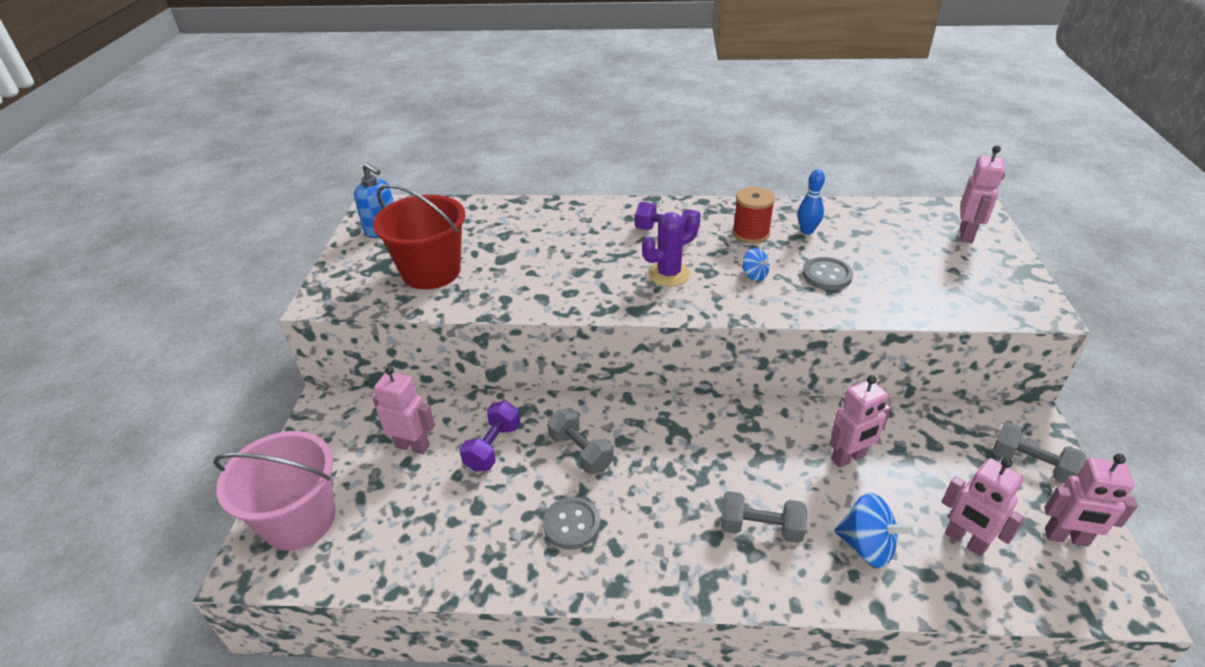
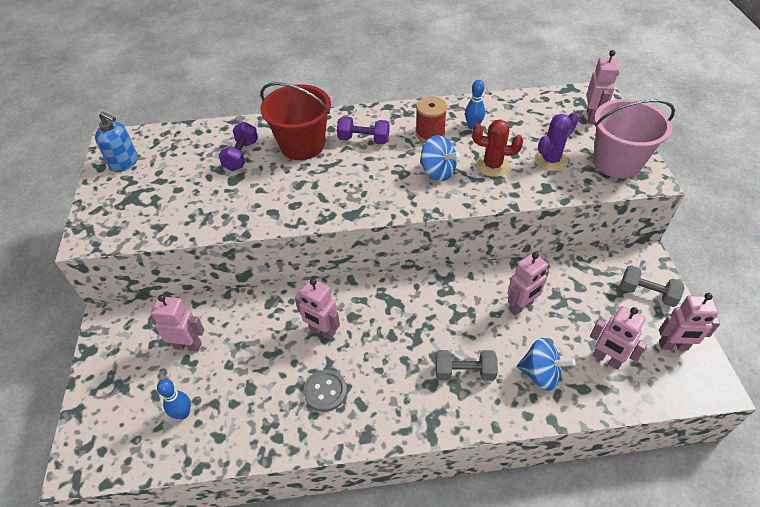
camera: 10 degrees left, 10 degrees up
(299, 520) = (109, 422): pink bucket -> pink bucket (617, 162)
(389, 524) = (183, 413): none -> blue bowling pin
(431, 272) = (176, 199): red bucket -> red bucket (302, 145)
(493, 447) = (253, 337): purple dumbbell -> purple dumbbell (241, 155)
(580, 452) = (322, 331): grey dumbbell -> pink robot
(669, 274) = (371, 178): purple cactus -> purple cactus (550, 160)
(754, 275) = (437, 172): blue spinning top -> blue spinning top, size x1.73
(827, 275) = (492, 165): grey button -> red cactus

